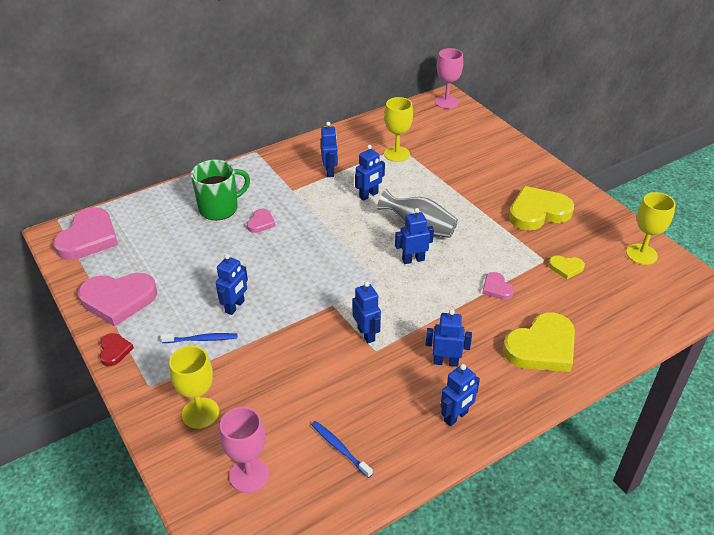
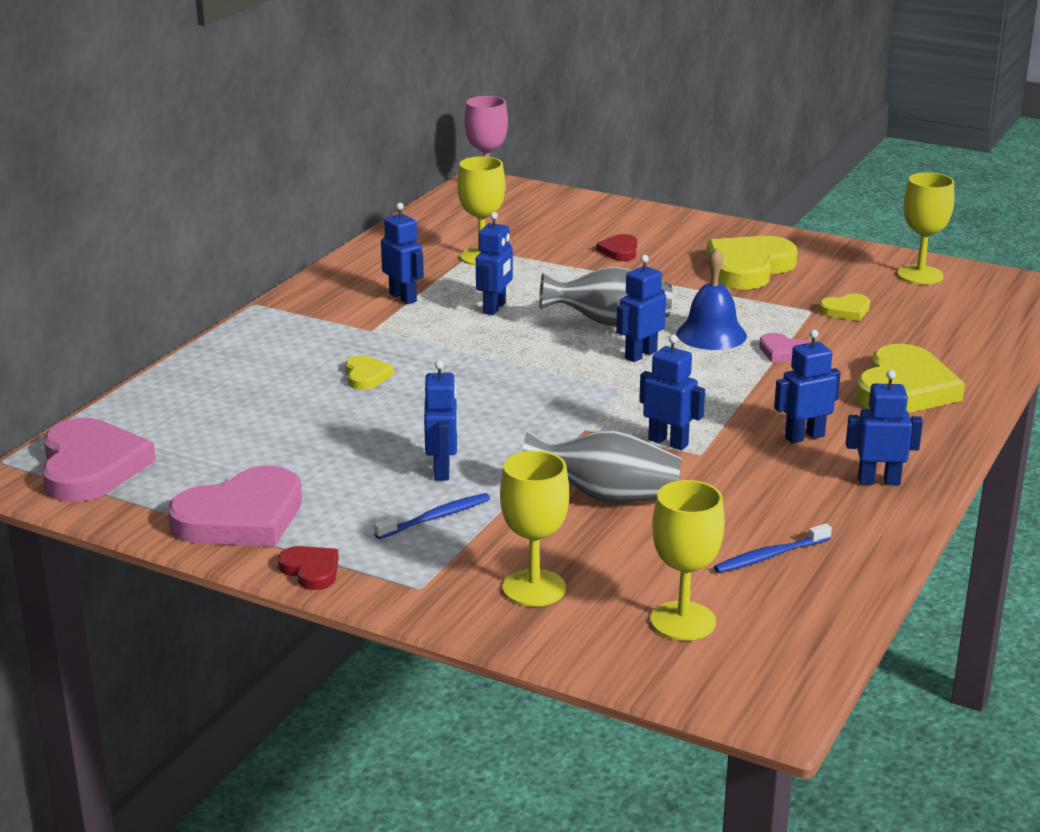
camera: 30 degrees left, 15 degrees down
(220, 208) = (278, 378): green mug -> none
(249, 475) = (683, 621): pink goblet -> yellow goblet
(261, 223) = (366, 376): pink heart -> yellow heart
(297, 361) = (606, 496): none -> grey vase
(339, 448) = (769, 556): blue toothbrush -> blue toothbrush turned 45 degrees counterclockwise
(456, 417) = (878, 481): blue robot -> blue robot turned 105 degrees counterclockwise
(467, 258) = (711, 334): none -> blue bell
(475, 174) = (619, 251): none -> red heart

